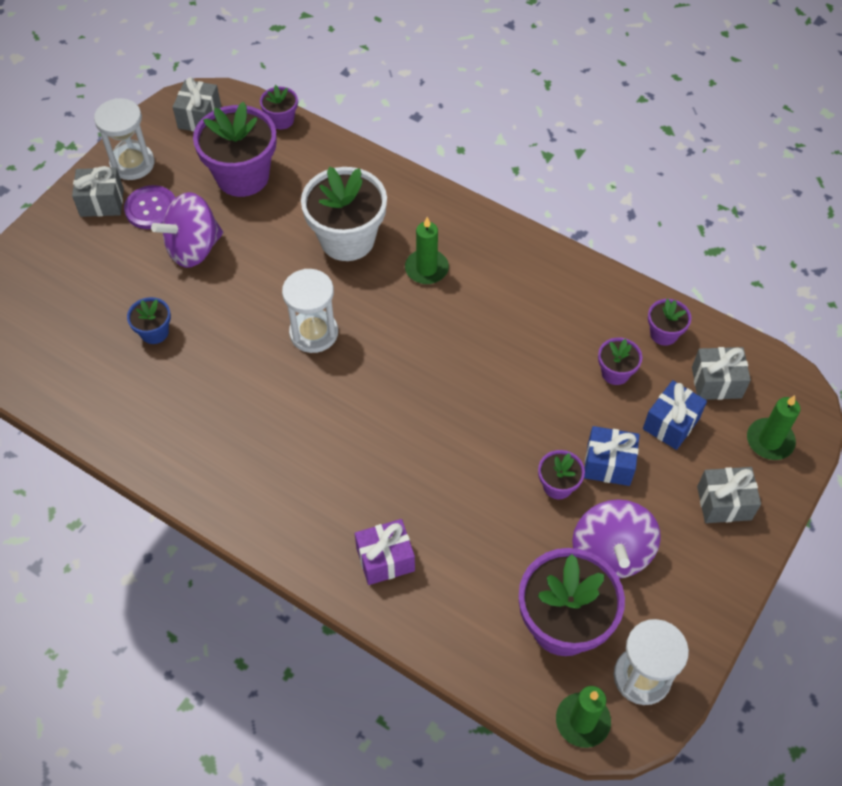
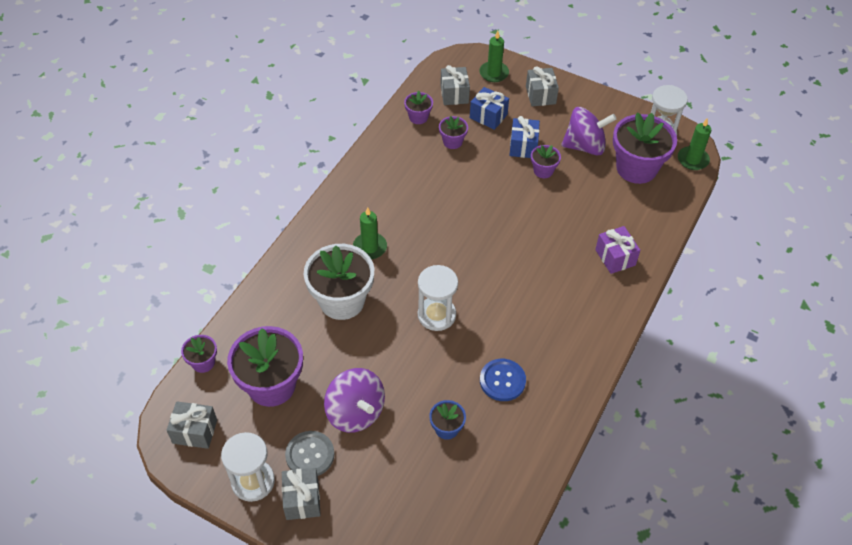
camera: 95 degrees left, 5 degrees down
(151, 209) = (310, 455): purple button -> grey button
(207, 394) = (502, 381): none -> blue button

